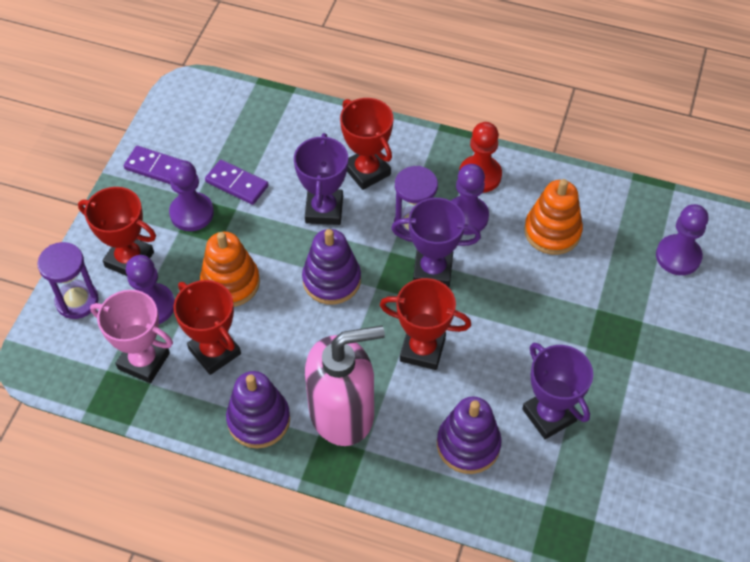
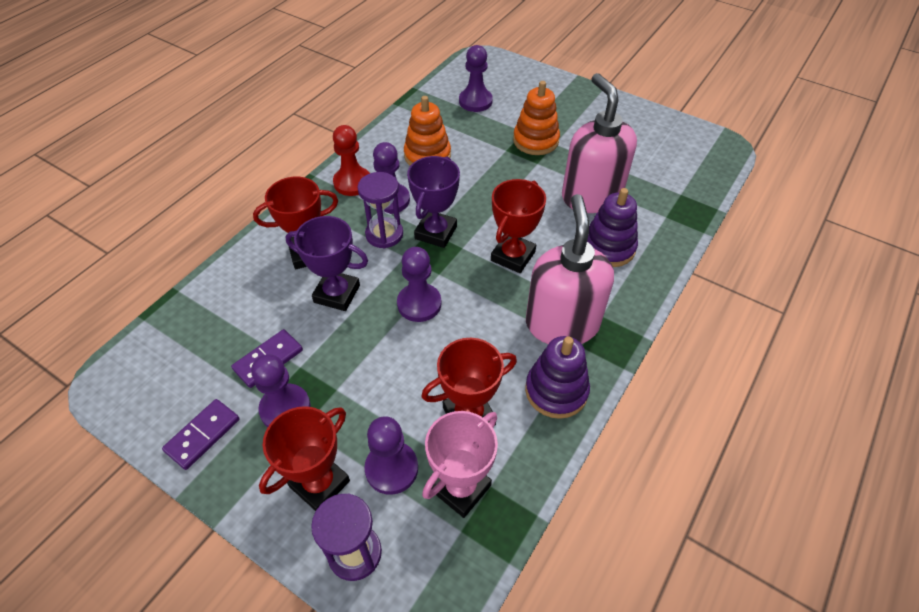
camera: 75 degrees left, 5 degrees down
(230, 283) = (390, 387): orange stacking toy -> orange stacking toy (535, 141)
(331, 280) = (419, 304): purple stacking toy -> purple pawn
(549, 415) = (591, 196): purple trophy -> pink soap dispenser

